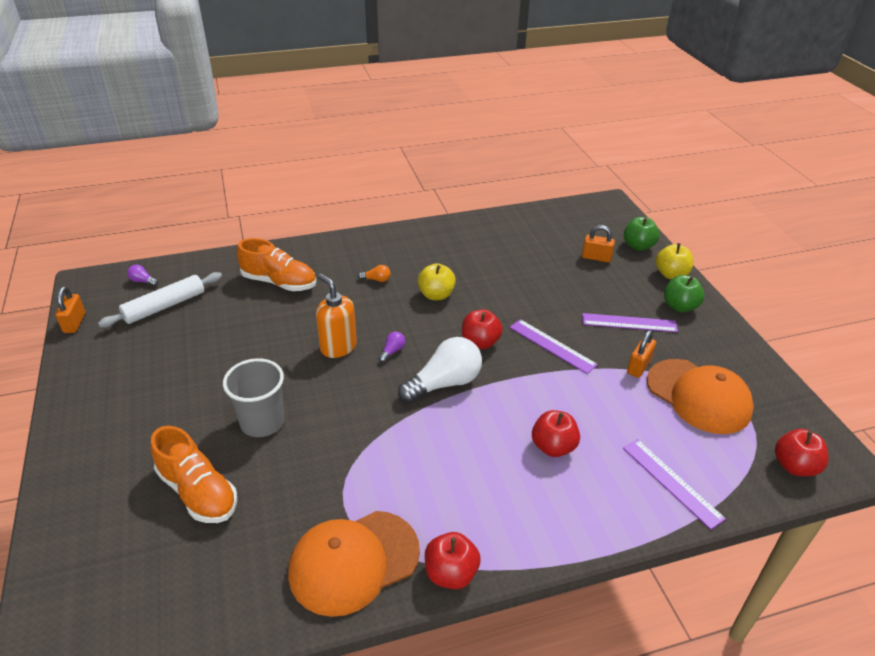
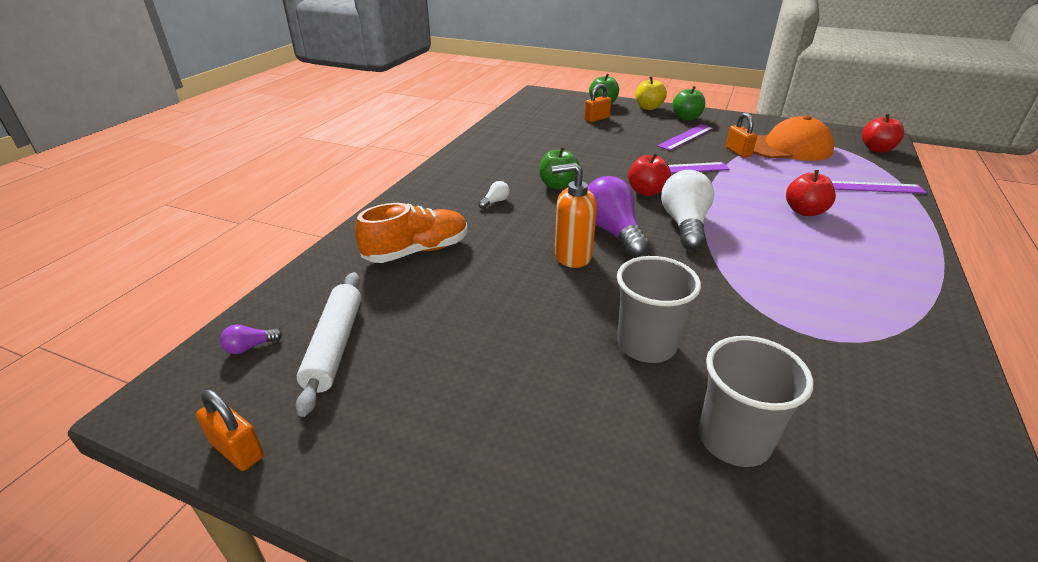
camera: 50 degrees left, 5 degrees down
(198, 492) = (734, 439): orange shoe -> grey cup
(353, 562) = (906, 360): orange cap -> none
(376, 279) = (495, 202): orange light bulb -> white light bulb
(392, 351) = (612, 232): purple light bulb -> purple light bulb, size x2.36
(436, 295) = (558, 185): yellow apple -> green apple
(451, 573) = (939, 310): red apple -> none

